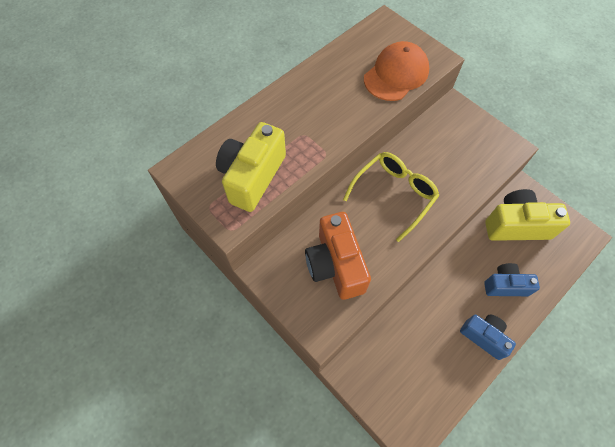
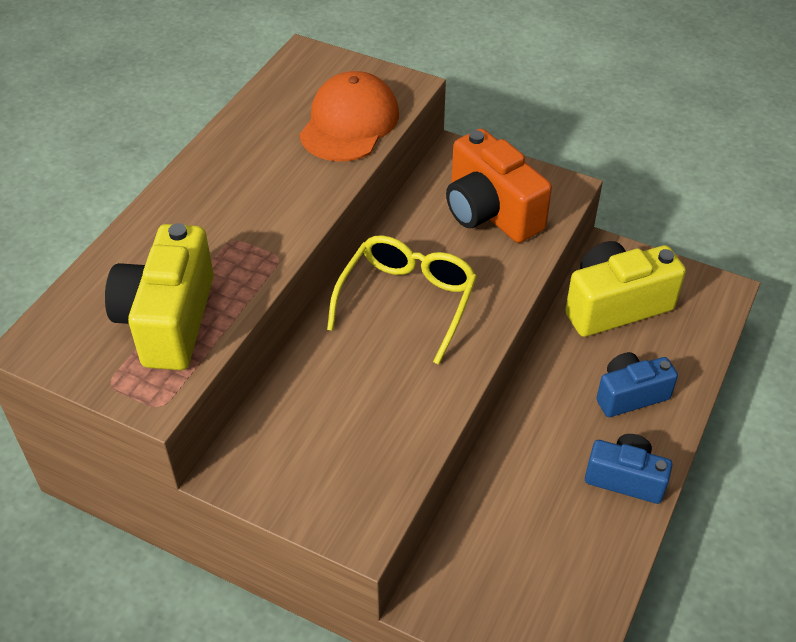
camera: 20 degrees left, 15 degrees down
(335, 265) = (349, 428): orange camera -> orange camera (490, 212)

